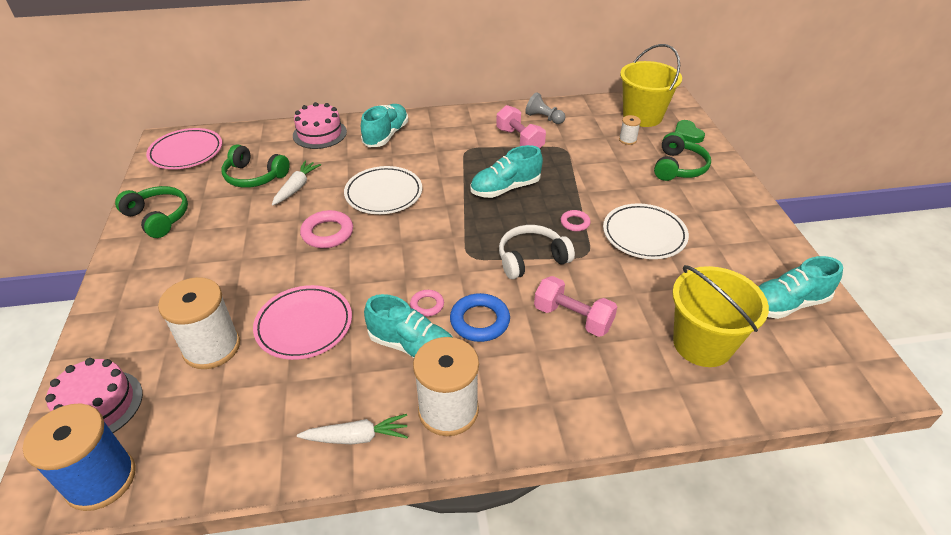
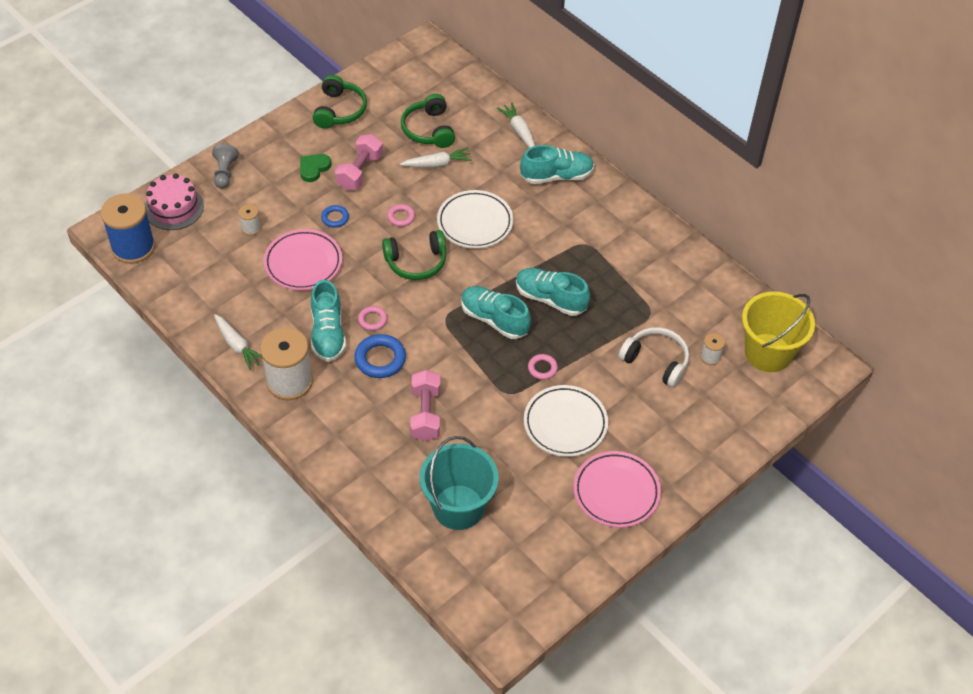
camera: 55 degrees right, 10 degrees up
(186, 152) = (422, 68): pink plate -> pink plate (616, 492)
(212, 347) = (251, 228): white spool -> white spool, size x0.45
(277, 276) = (335, 218): none -> blue ring
(319, 134) = (519, 131): pink cake -> white carrot
(327, 233) = (401, 217): pink ring -> pink ring, size x0.58
(519, 140) = (635, 274): pink dumbbell -> pink dumbbell (360, 172)
(531, 259) = (472, 359): white headphones -> white headphones (656, 361)
(544, 118) = (690, 275): grey pawn -> grey pawn (225, 173)
(678, 167) = (696, 414): green headphones -> green headphones (416, 262)
(687, 134) = (766, 402): green heart -> green heart (314, 168)
(702, 344) = (458, 507): yellow bucket -> turquoise bucket
(786, 304) = (550, 553): turquoise shoe -> turquoise shoe (494, 319)

